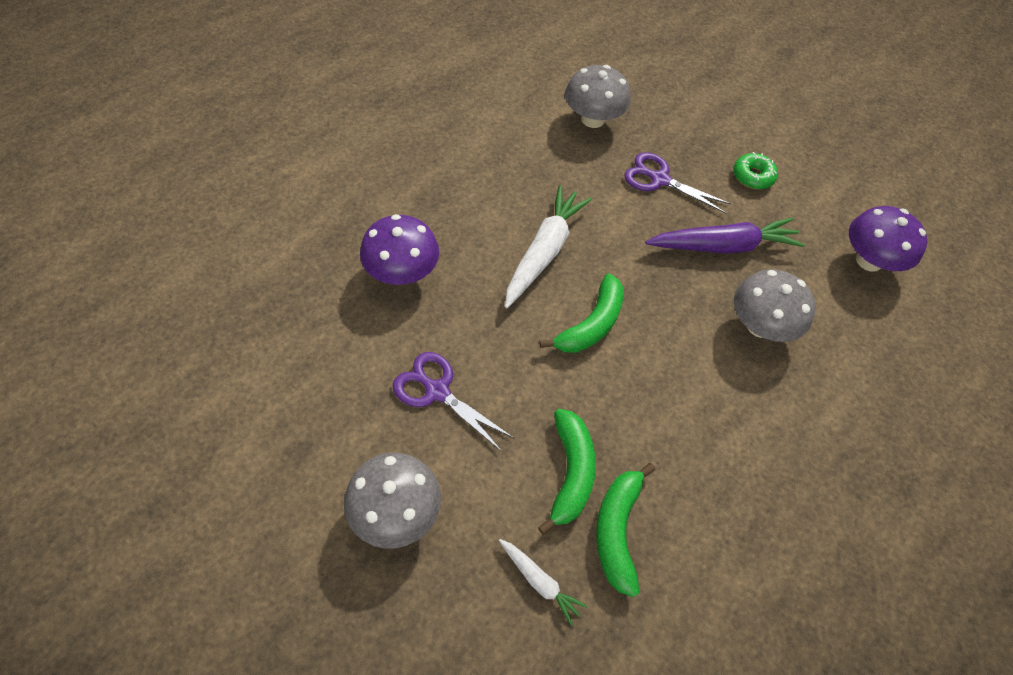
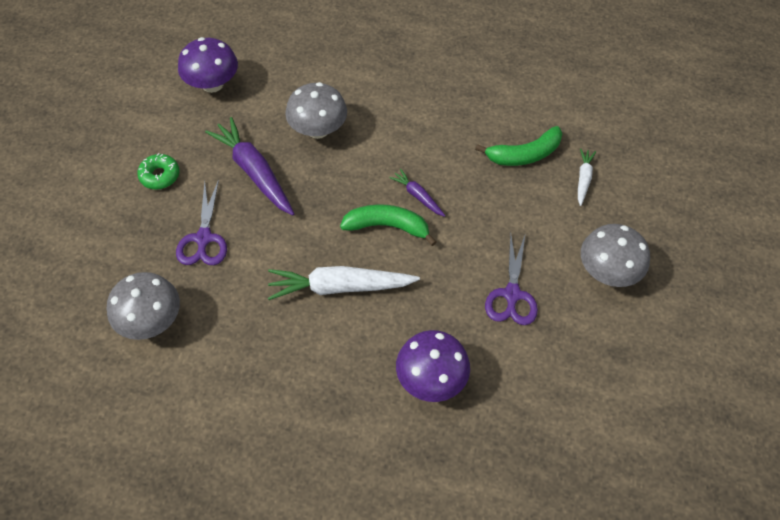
camera: 115 degrees left, 0 degrees up
(570, 472) = (508, 192): green banana -> none
(616, 373) = (417, 196): none -> purple carrot

